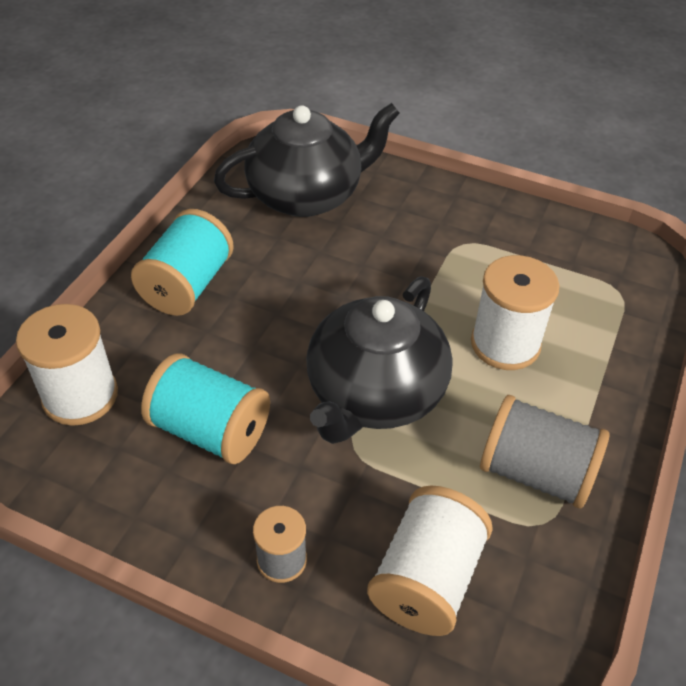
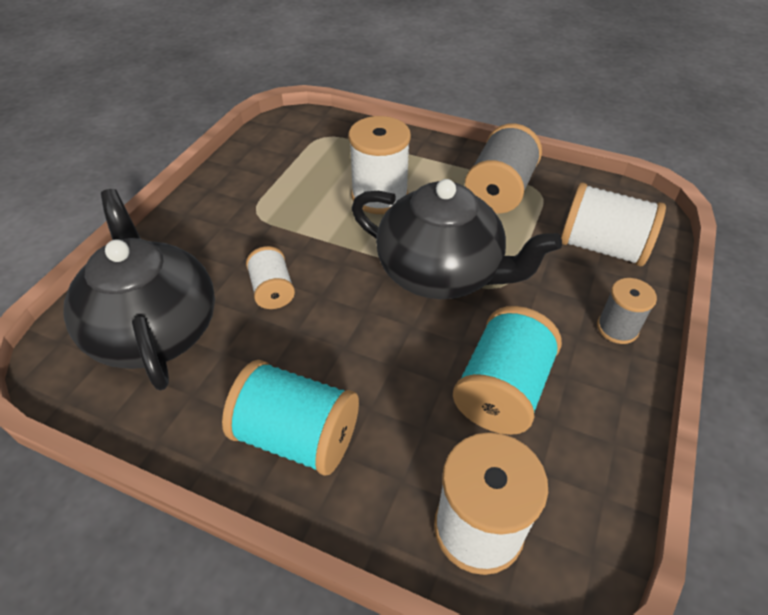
camera: 90 degrees left, 0 degrees up
(350, 262) = (272, 290): none -> white spool

